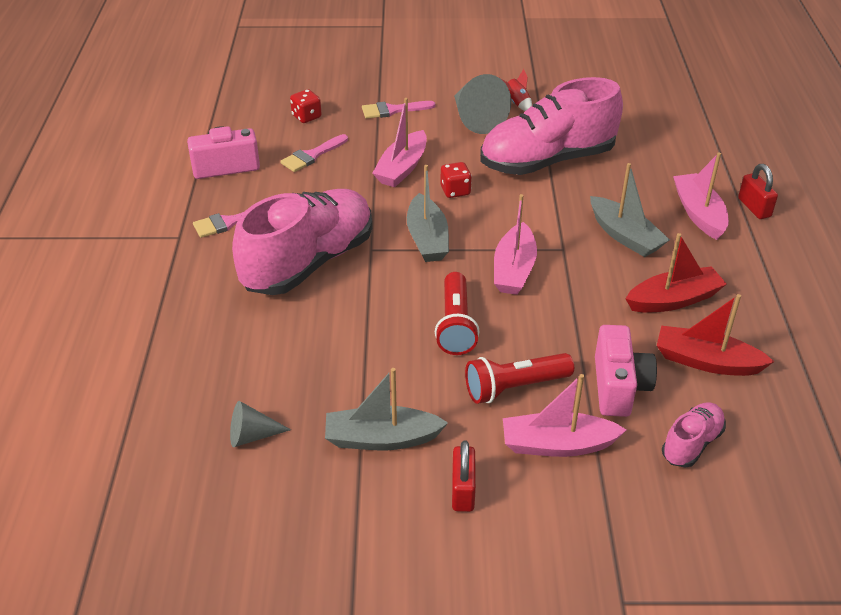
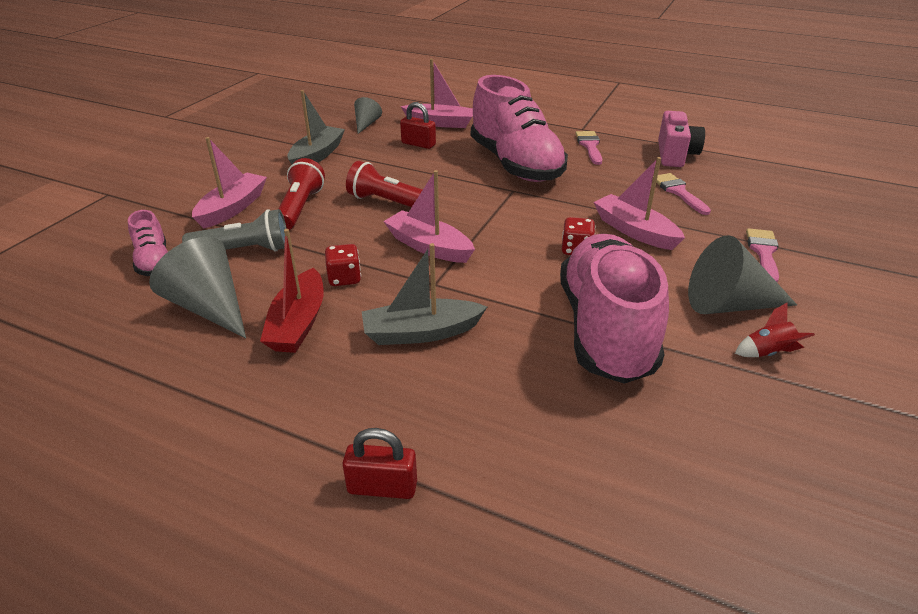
camera: 115 degrees right, 5 degrees down
(306, 117) = (757, 202): red dice -> red dice (344, 278)
(427, 239) = (508, 217): grey boat -> none
(463, 491) = (246, 169): red padlock -> red padlock (418, 144)
(618, 387) = (244, 250): pink camera -> grey flashlight
(698, 213) = (413, 417): pink boat -> pink boat (440, 123)
(706, 361) = (209, 307): red boat -> grey cone

